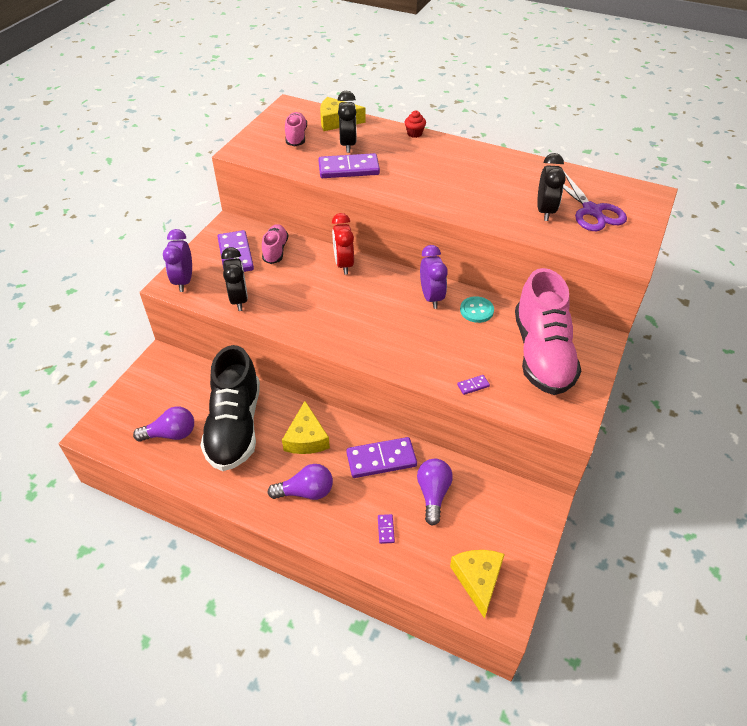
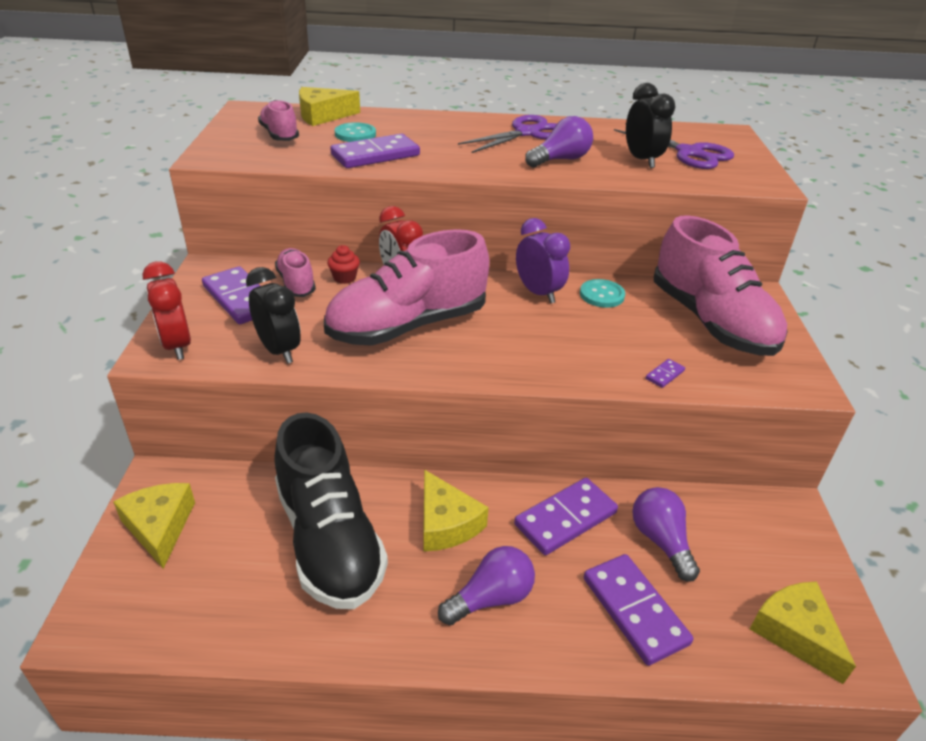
camera: 25 degrees left, 10 degrees down
(150, 388) = (159, 527): none -> yellow cheese
(171, 434) = (229, 584): purple light bulb -> purple light bulb (560, 160)
(184, 281) = (177, 346): purple clock -> red clock
(326, 302) = (408, 326): none -> pink shoe
(348, 145) = (355, 134): black clock -> turquoise button
(385, 529) = (634, 610): purple domino -> purple domino, size x2.34
(414, 133) = (429, 115): red cupcake -> red cupcake (344, 278)
(476, 165) = (527, 133): none -> purple scissors

